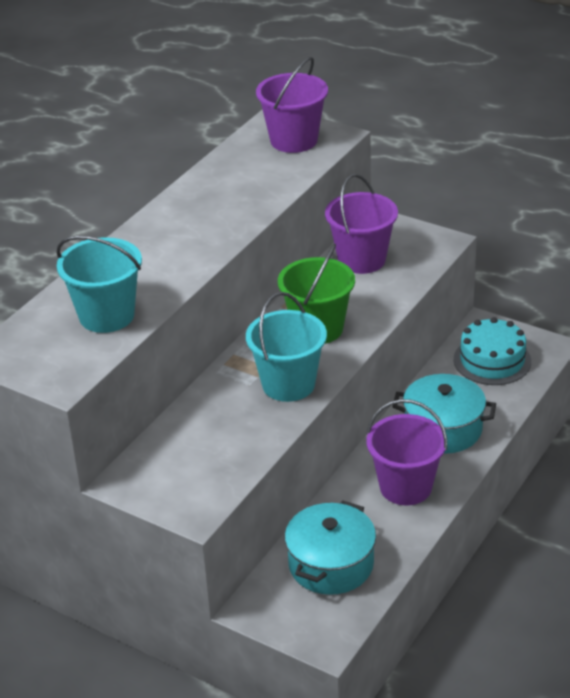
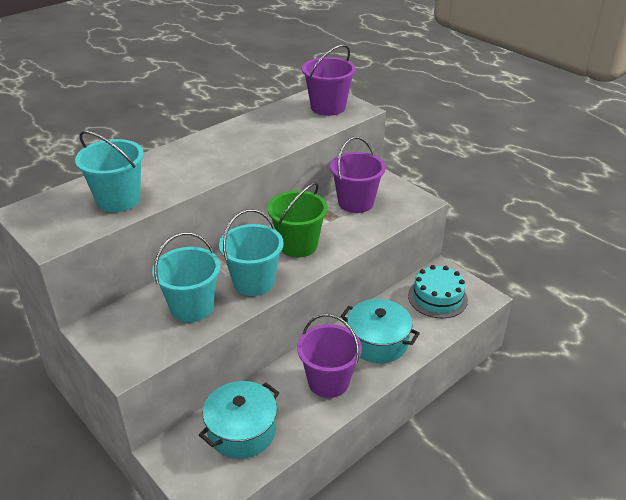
camera: 15 degrees right, 0 degrees up
(230, 430) = (192, 307): none -> turquoise bucket

